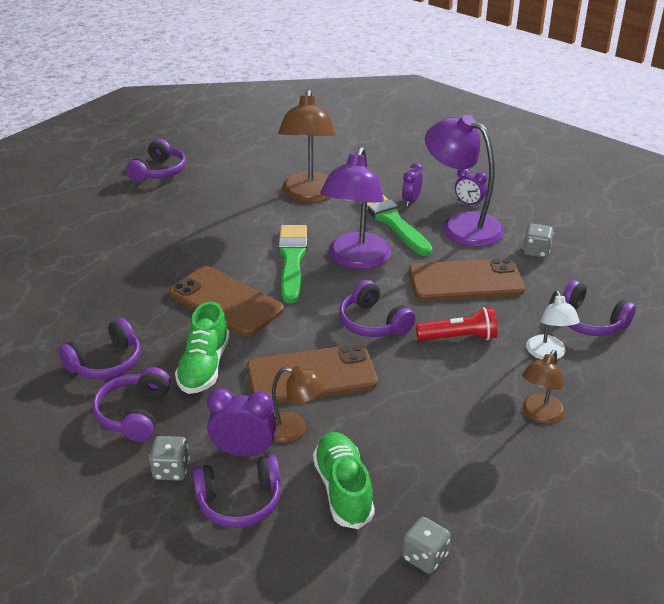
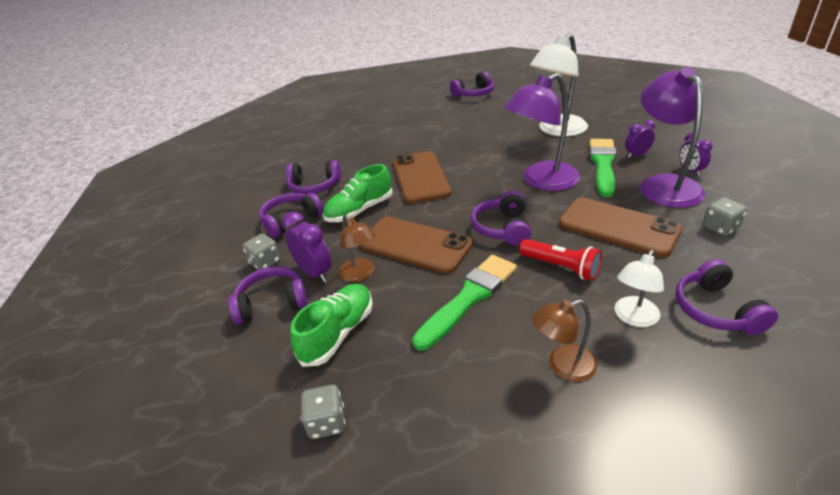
camera: 45 degrees right, 0 degrees up
(239, 502) = (272, 303): purple headphones -> purple headphones turned 135 degrees clockwise
(292, 260) = (494, 167): green brush -> green brush (469, 298)
(309, 195) = (557, 130): brown lamp -> white lamp

